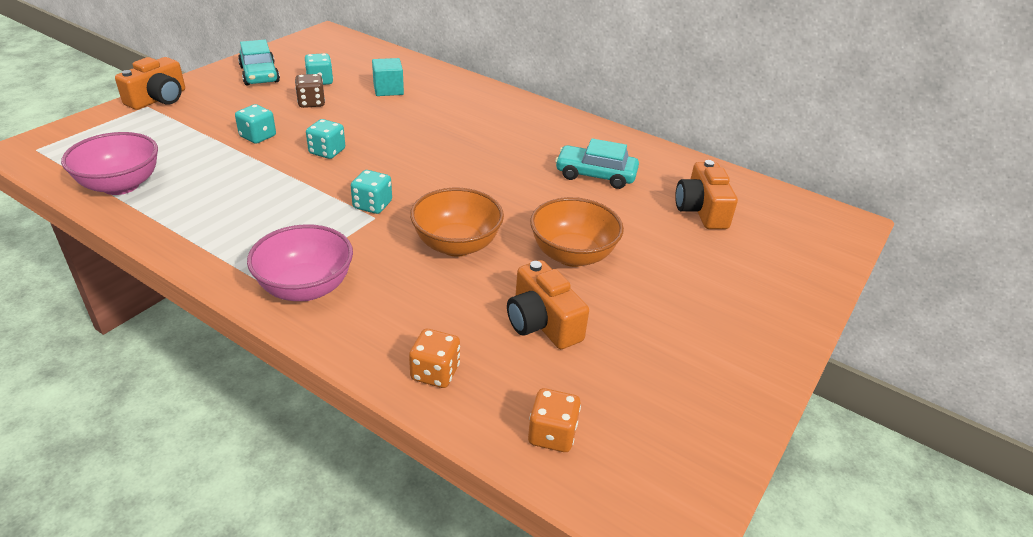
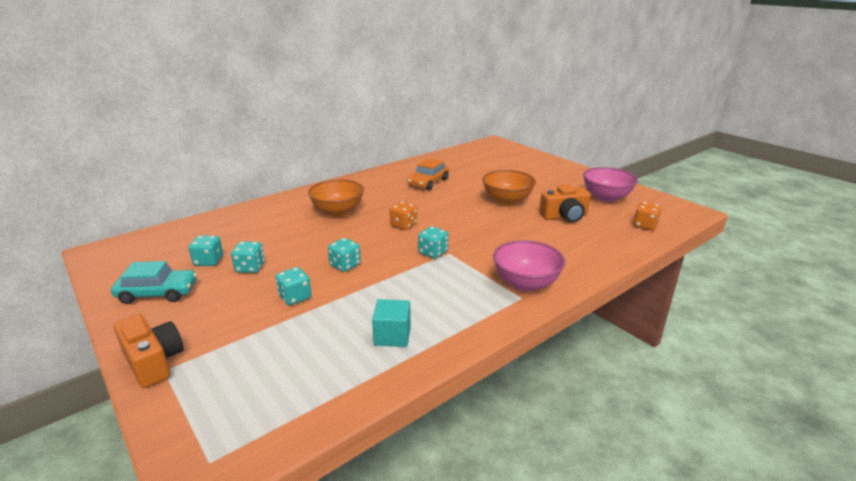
camera: 70 degrees left, 10 degrees down
(121, 185) = (342, 379): pink bowl -> pink bowl (606, 197)
(311, 103) = (250, 268): brown dice -> turquoise dice
(388, 90) = (257, 232): turquoise cube -> turquoise cube (392, 336)
(435, 373) = (605, 248): orange dice -> orange dice (403, 225)
(456, 245) = (489, 230): orange bowl -> orange bowl (338, 212)
(595, 175) = (428, 182): turquoise car -> orange car
(701, 210) = (474, 165): orange camera -> none

